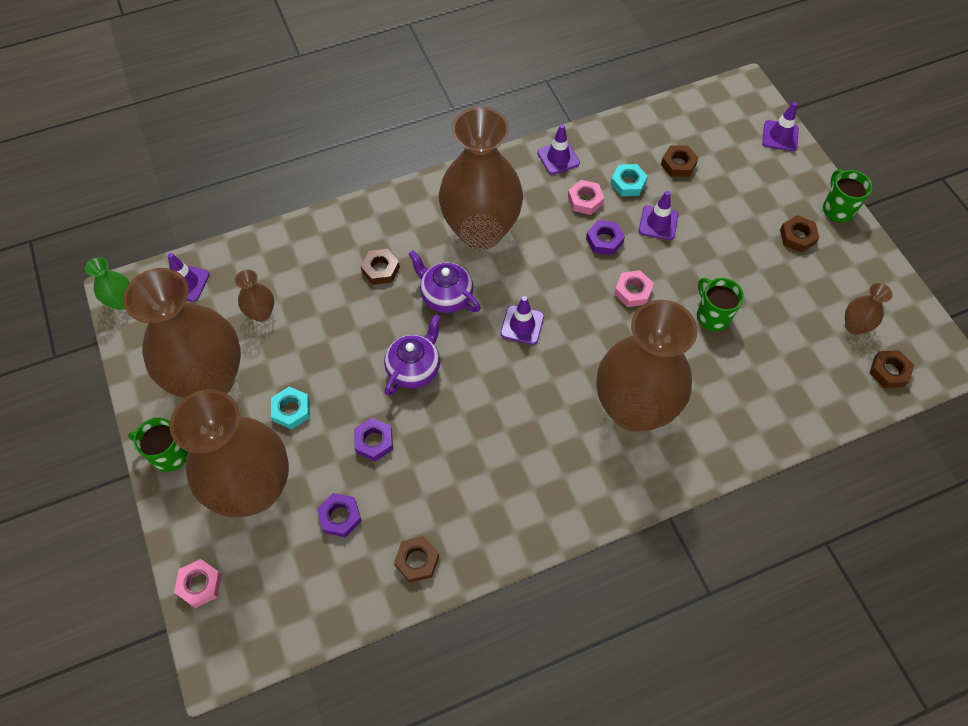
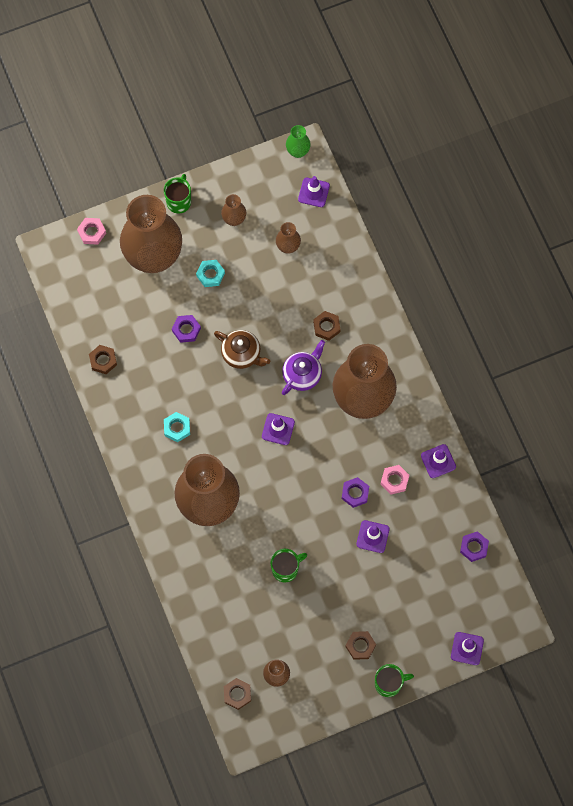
camera: 90 degrees right, 10 degrees up
(210, 380) = (234, 219): brown vase -> brown vase, size x0.41
(340, 517) = (133, 312): purple nut -> purple nut (474, 547)
(414, 369) = (242, 354): purple teapot -> brown teapot
(628, 183) = (412, 515): turquoise nut -> turquoise nut (177, 428)
(633, 291) = (307, 511): pink nut -> none
(678, 164) = (433, 558): brown nut -> none

